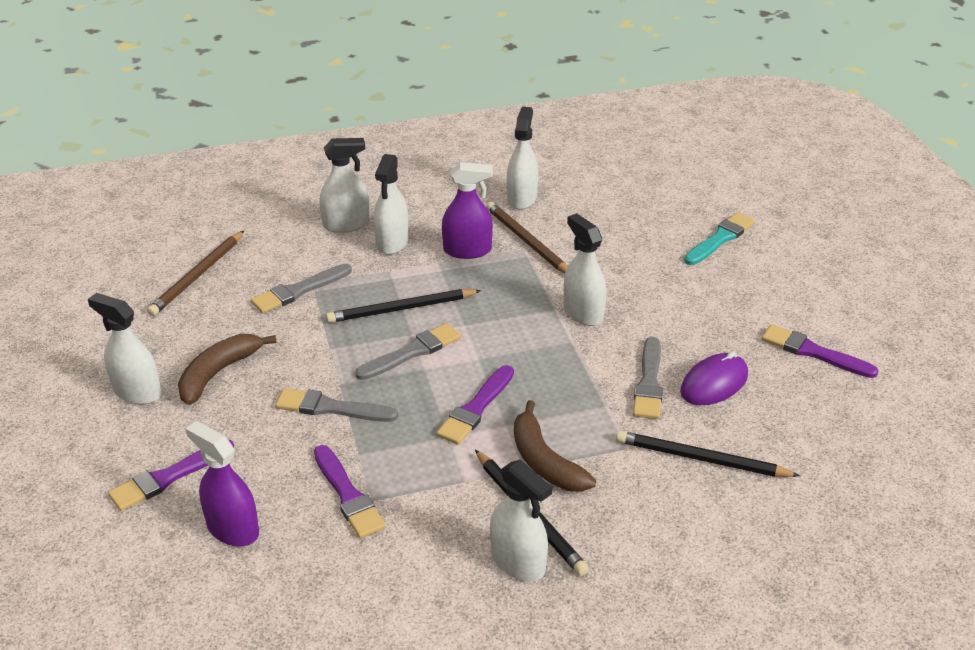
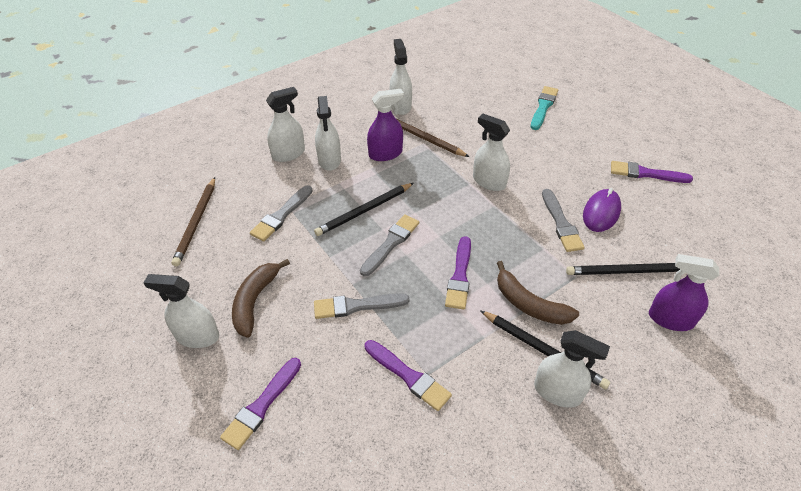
camera: 20 degrees left, 10 degrees up
(232, 529) = (336, 435): purple spray bottle -> purple spray bottle (670, 319)

